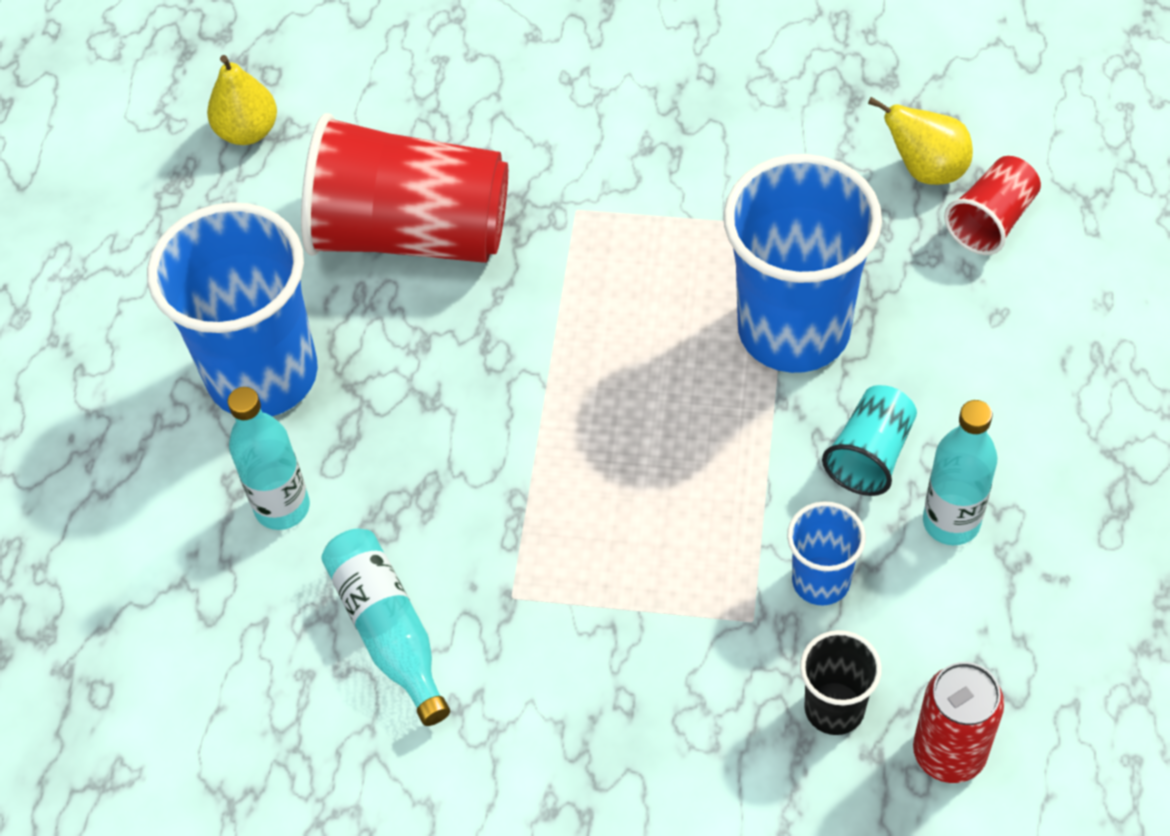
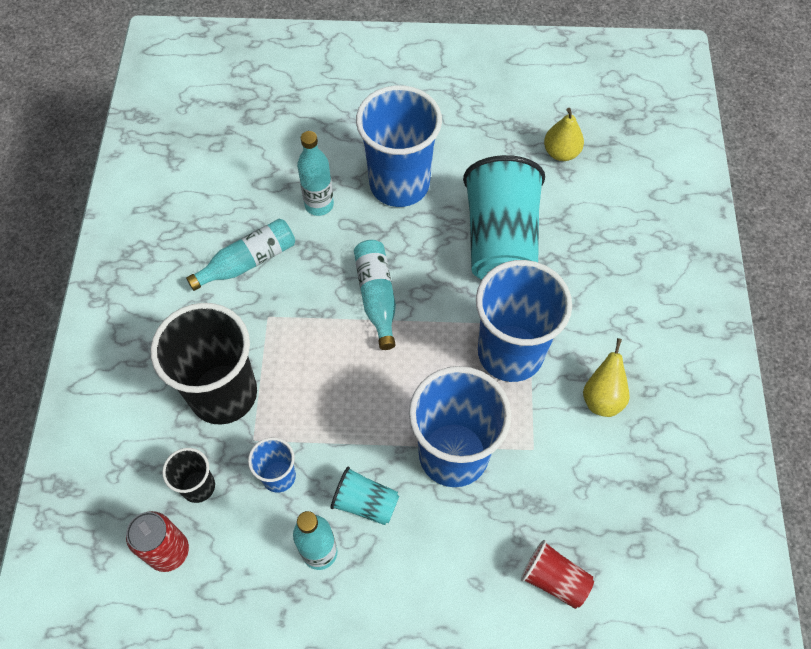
camera: 80 degrees right, 5 degrees up
(411, 233) = (500, 241): red cup -> turquoise cup
(494, 421) = (376, 297): none -> turquoise bottle
(624, 239) = (510, 353): none -> blue cup
(661, 670) = (223, 394): none -> black cup
(926, 169) = (592, 534): yellow pear -> yellow pear (602, 397)

